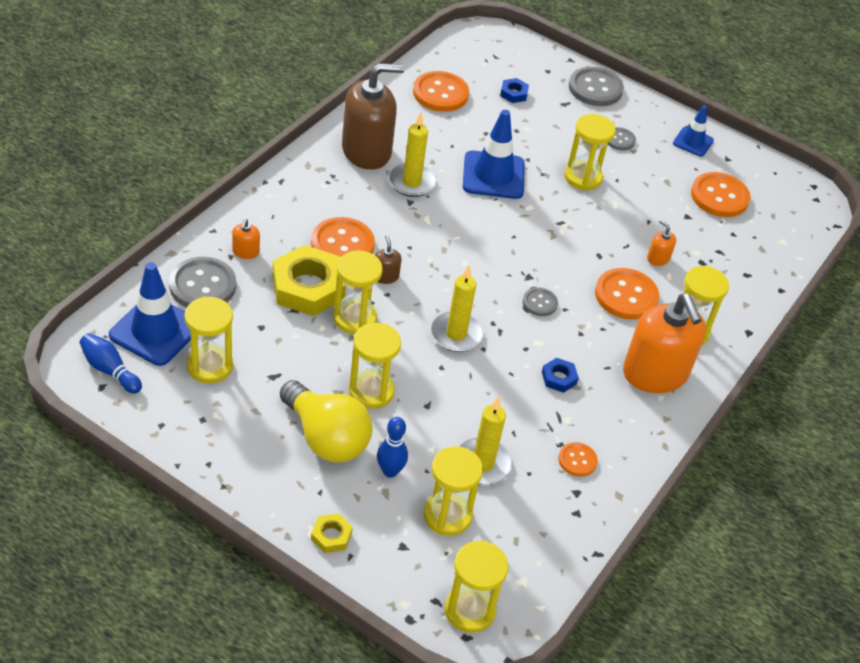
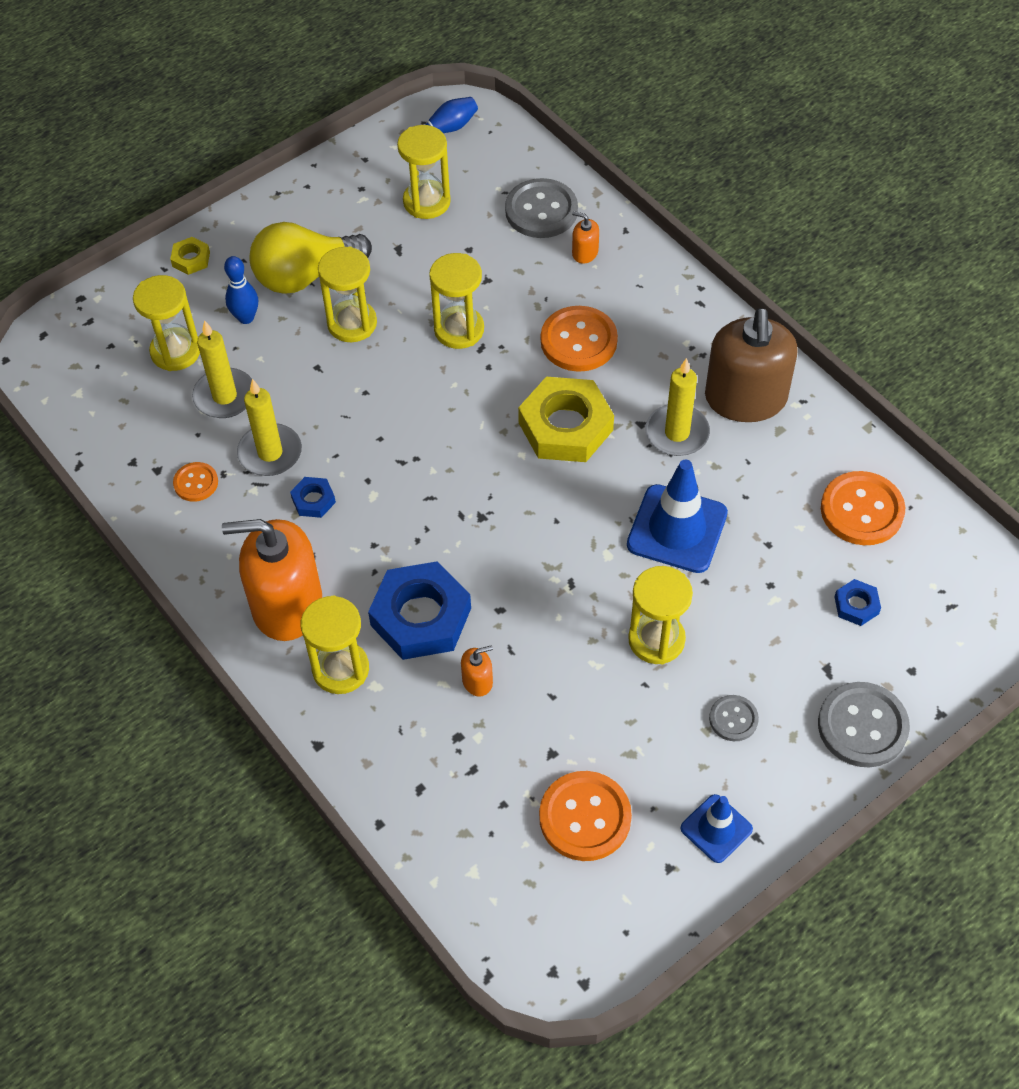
camera: 115 degrees right, 10 degrees up
(155, 331) = (486, 167): blue traffic cone -> none
(308, 287) = (517, 298): yellow nut -> yellow nut (565, 426)
(385, 276) = (516, 371): brown soap dispenser -> none
(456, 334) = (408, 417): yellow candle -> yellow candle (270, 453)
(469, 610) = (67, 344): yellow hourglass -> none
(539, 303) = (434, 515): grey button -> none
(626, 295) = (421, 617): orange button -> blue nut

